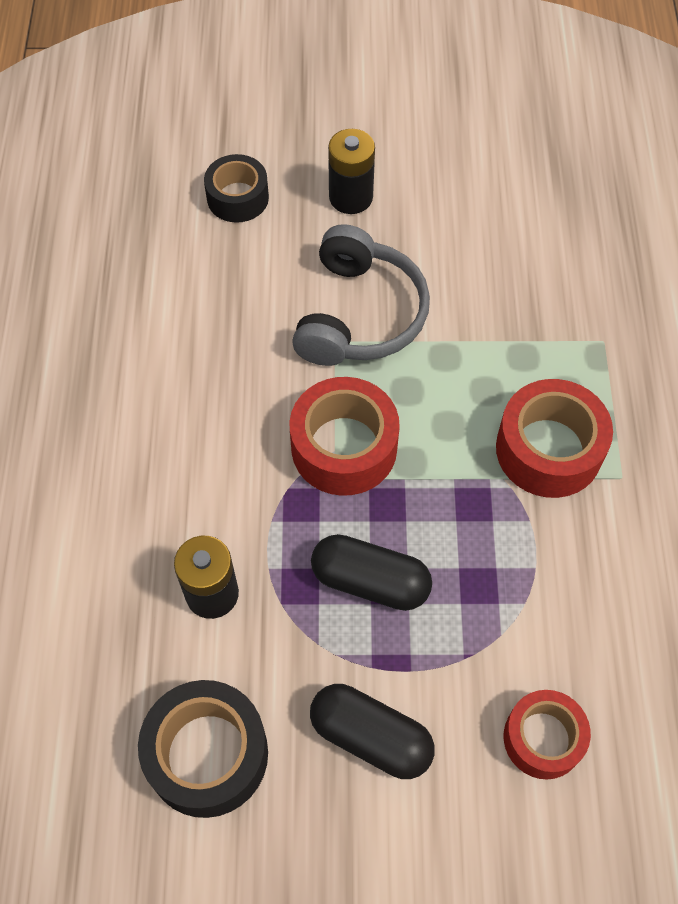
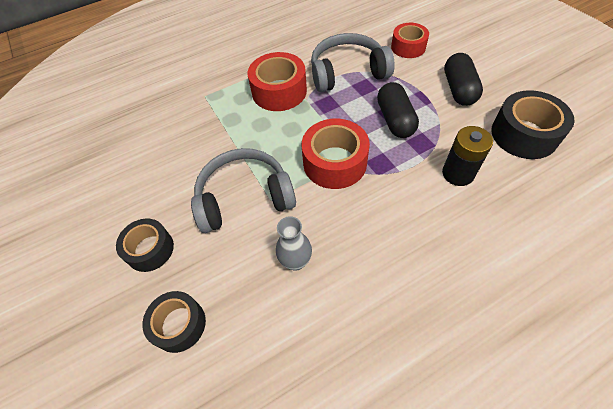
camera: 115 degrees left, 5 degrees down
(229, 328) = (296, 261): none -> grey vase
(351, 197) = (150, 249): black battery -> black tape
(533, 581) = (347, 72): none -> grey headphones

